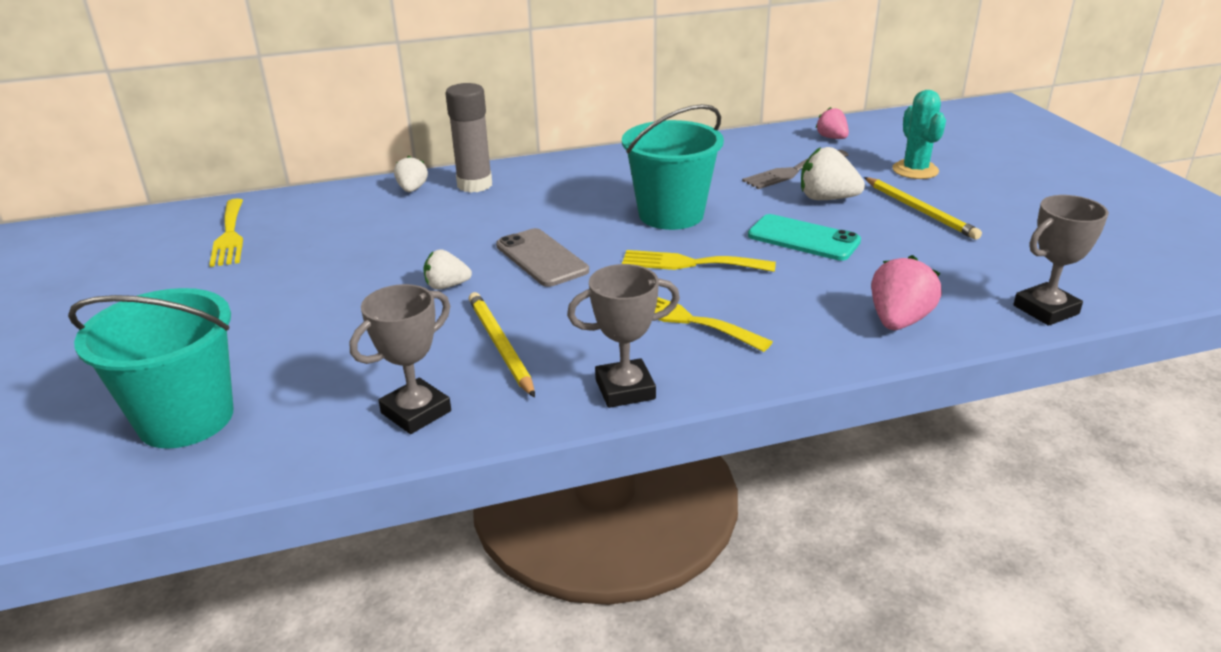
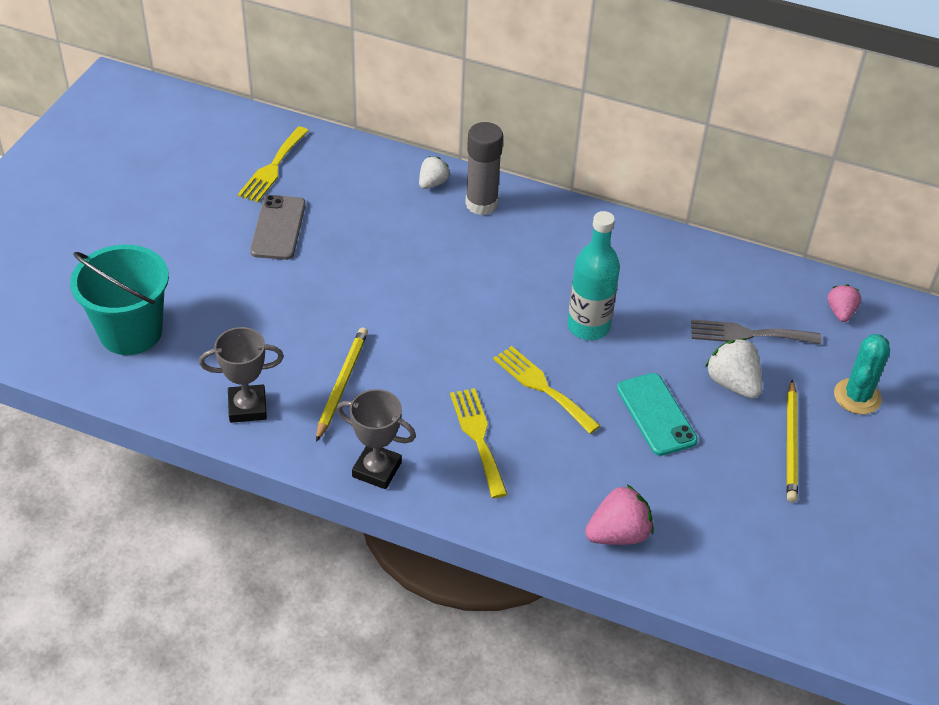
camera: 35 degrees right, 15 degrees up
(446, 286) = (361, 307): white strawberry -> none
(541, 258) = (447, 317): grey phone -> grey phone (278, 228)
(671, 214) = (588, 327): turquoise bucket -> turquoise bottle
(1046, 310) = (739, 597): grey trophy -> none

